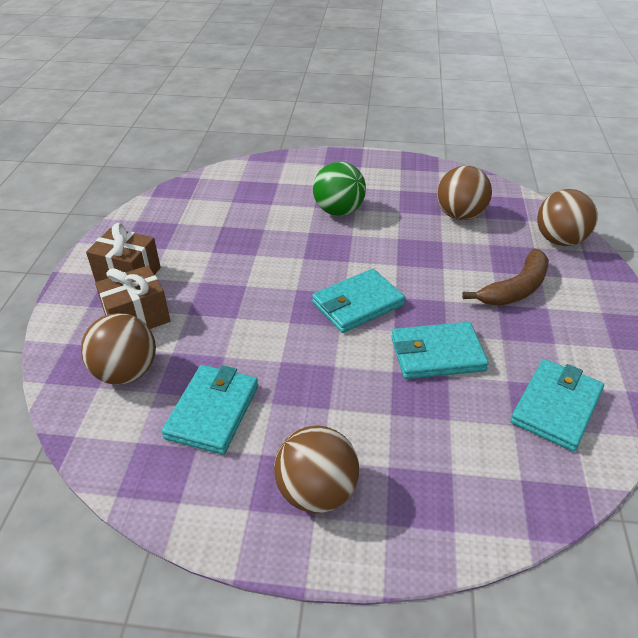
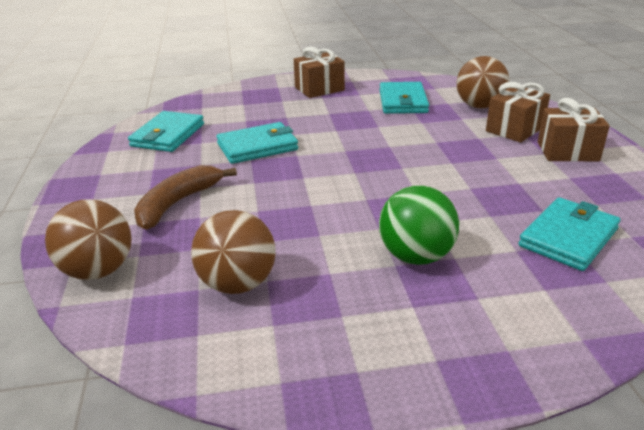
camera: 165 degrees right, 10 degrees down
(316, 491) = (319, 89): brown ball -> brown gift
(357, 304) = (337, 166): turquoise wallet -> turquoise wallet (568, 237)

